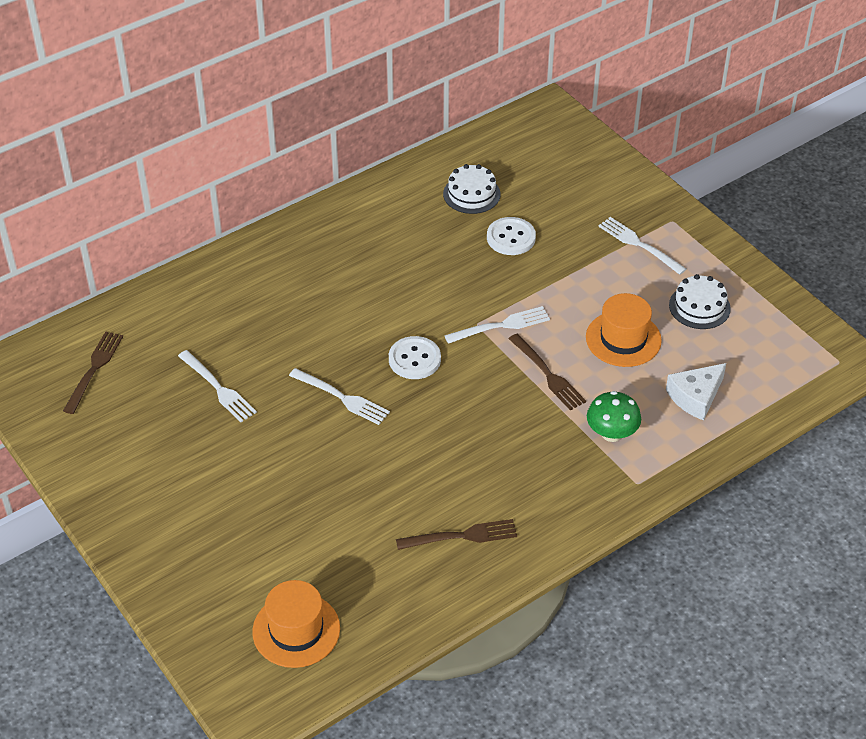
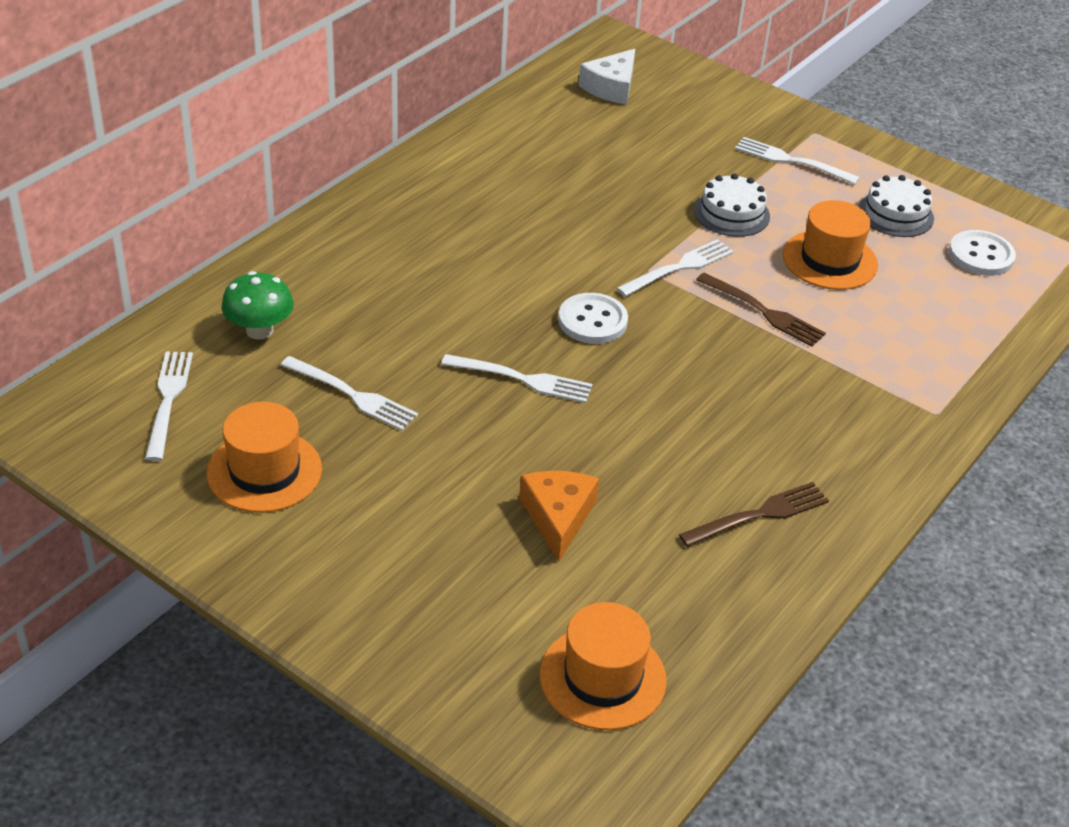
camera: 20 degrees left, 5 degrees down
(94, 369) = (168, 400): brown fork -> white fork
(137, 435) = (264, 471): none -> orange hat
(319, 509) = (558, 517): none -> orange cheese
(471, 194) = (569, 135): white cake -> white cake (732, 213)
(511, 238) = (640, 174): white button -> white button (981, 255)
(611, 433) = (875, 364): green mushroom -> green mushroom (259, 330)
(695, 397) = (947, 308): white cheese -> white cheese (611, 87)

